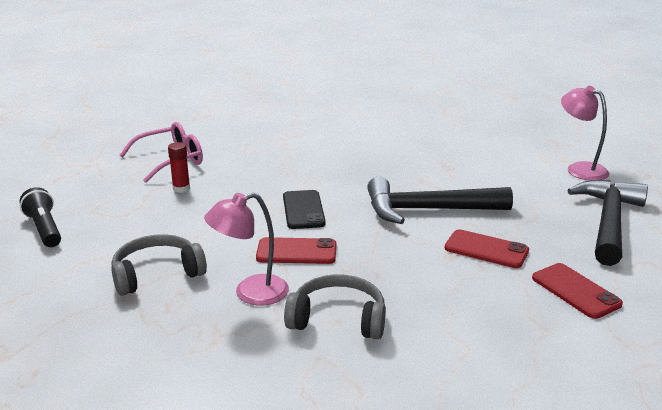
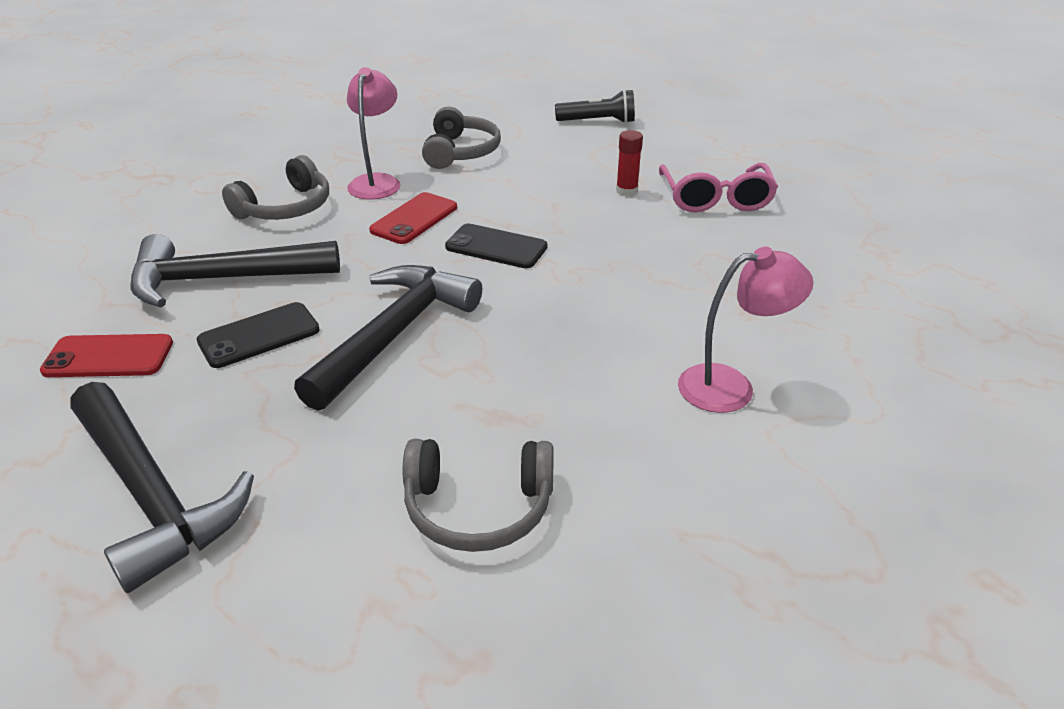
camera: 120 degrees right, 10 degrees up
(458, 293) = (223, 279): none -> black hammer
(486, 249) = (259, 336): red phone -> black phone
(499, 156) = (478, 507): none -> grey headphones
(580, 169) = (320, 601): pink lamp -> pink lamp (731, 386)

